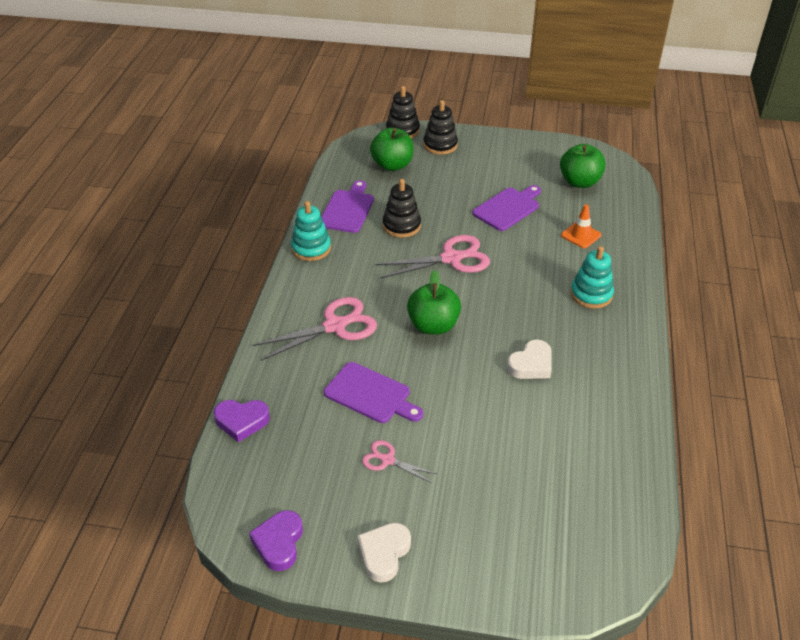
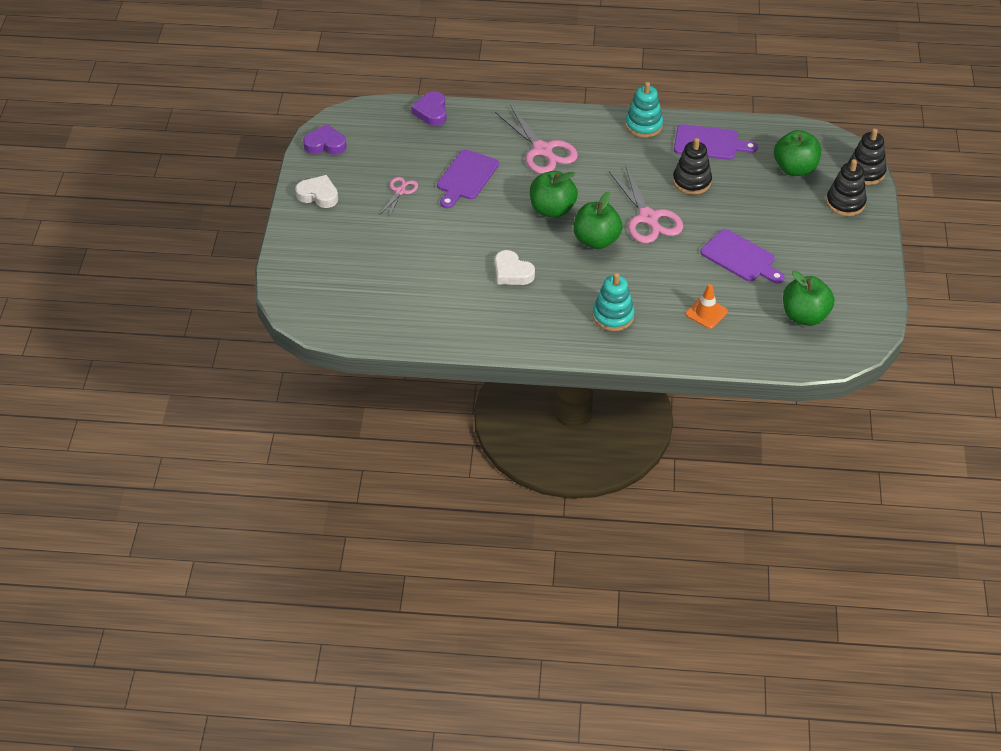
camera: 85 degrees right, 5 degrees up
(482, 297) = (596, 240): none -> green apple

